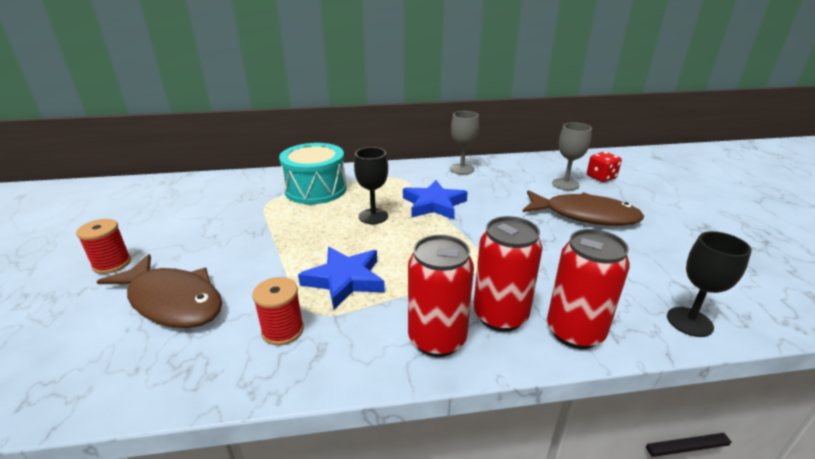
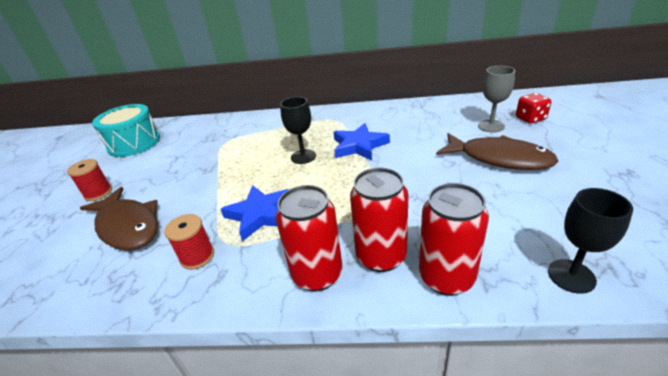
camera: 15 degrees right, 5 degrees up
(316, 189) = (265, 131): turquoise drum -> turquoise drum (134, 143)
(462, 169) = (396, 111): grey goblet -> none

